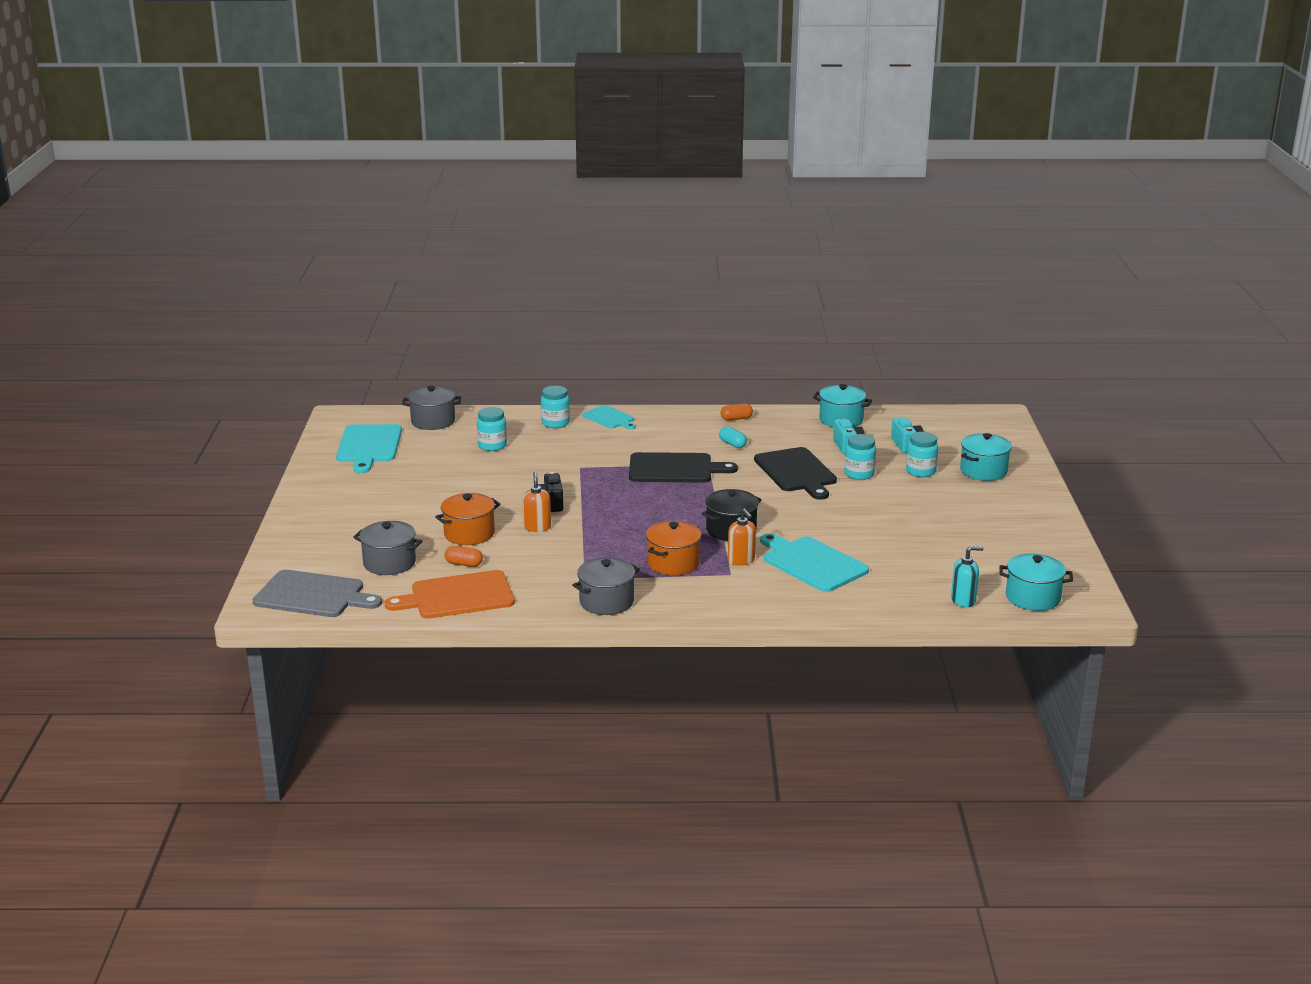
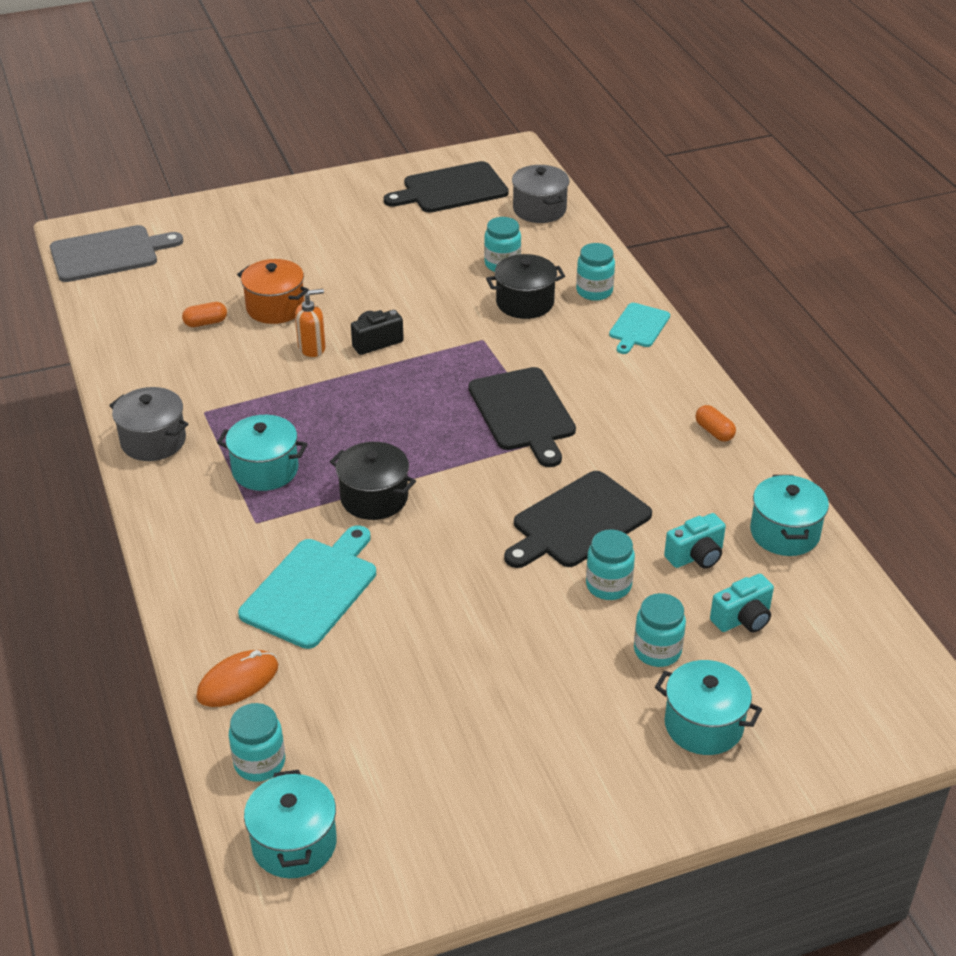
camera: 70 degrees right, 15 degrees up
(313, 595) = (108, 254): grey cutting board -> grey cutting board turned 105 degrees counterclockwise
(369, 446) = (451, 189): turquoise cutting board -> black cutting board
(389, 563) = (190, 277): grey pot -> none
(458, 596) = (134, 338): orange cutting board -> none
(464, 564) = (205, 323): orange capsule -> orange capsule turned 75 degrees clockwise
(548, 447) = (525, 303): none -> black pot
(673, 563) = (265, 470): orange pot -> turquoise pot
(732, 444) = (629, 446): turquoise capsule -> none
(741, 560) = (294, 524): orange soap dispenser -> none
(888, 599) = (238, 681): none -> orange mouse
(963, 600) = (259, 763): turquoise soap dispenser -> turquoise jar

